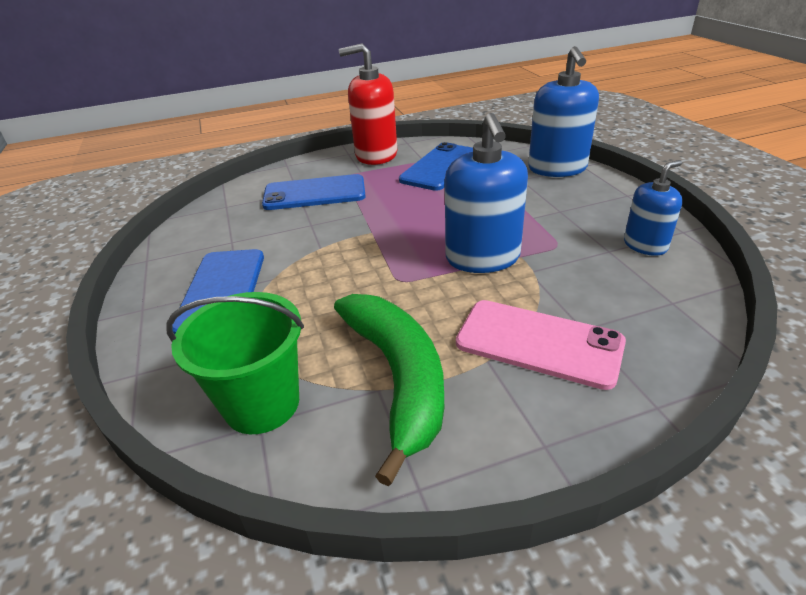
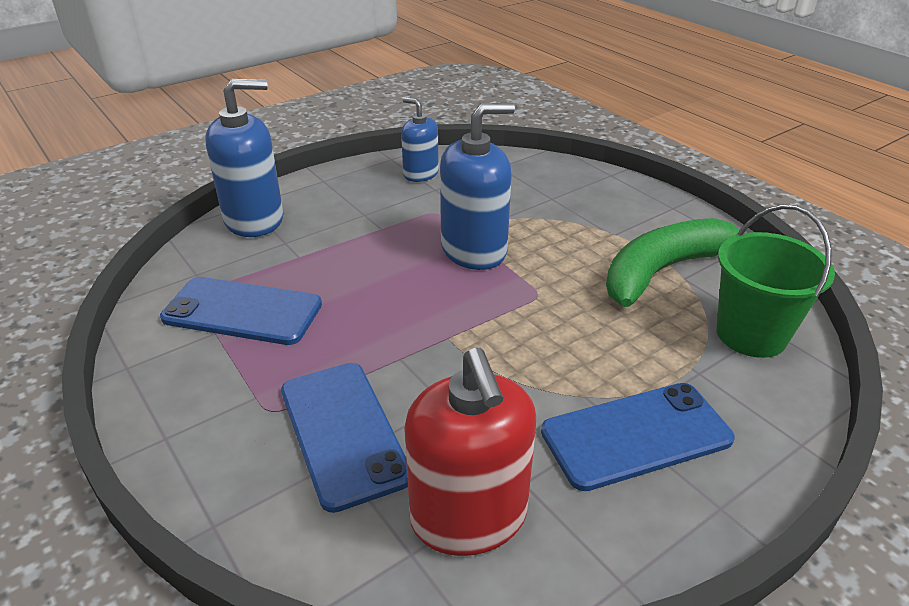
camera: 110 degrees left, 0 degrees up
(376, 155) = (182, 394): red soap dispenser -> red soap dispenser (469, 517)
(538, 343) = (580, 214): pink phone -> none

